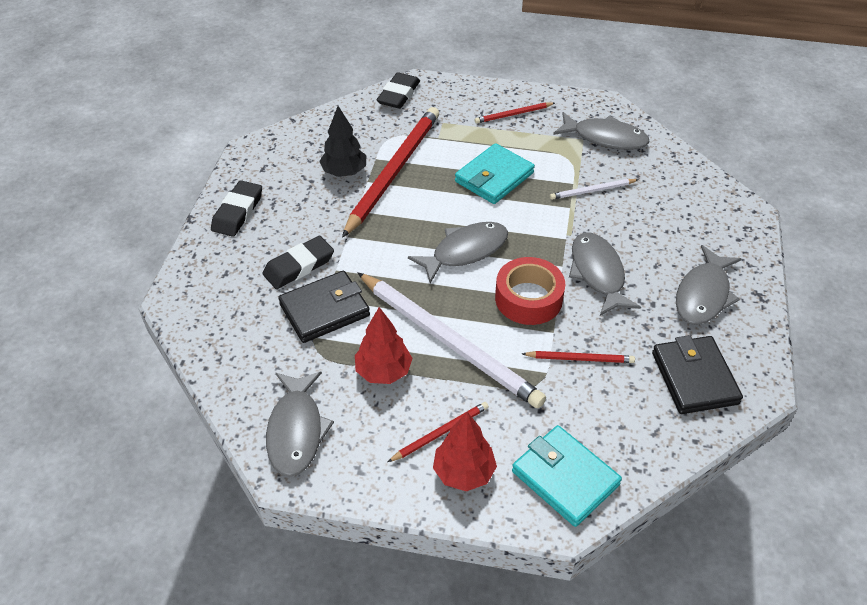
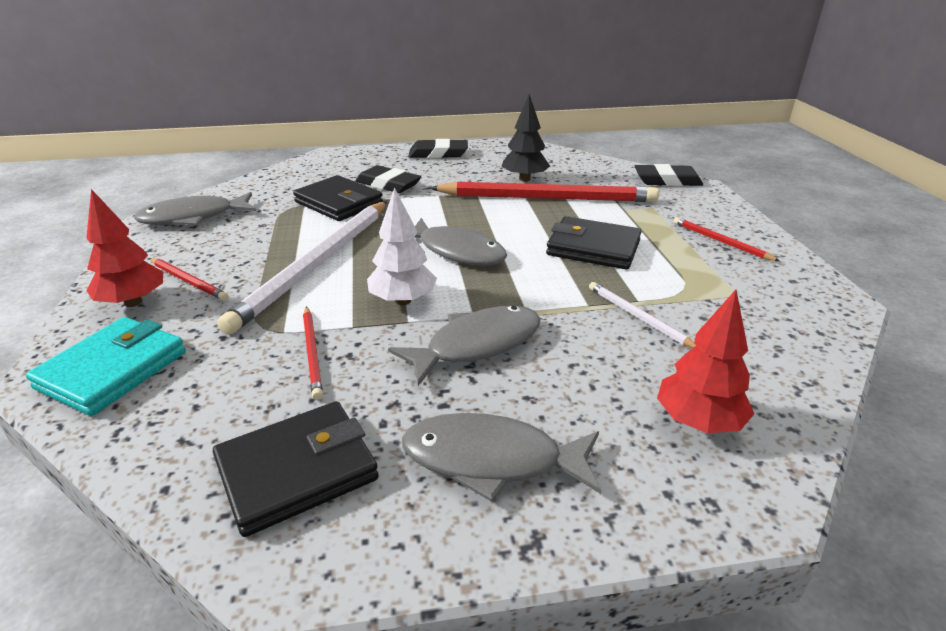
camera: 70 degrees right, 15 degrees down
(383, 371) = (268, 240): red tree -> red tree (698, 422)
(494, 177) = (593, 248): turquoise wallet -> black wallet
(528, 298) = (403, 301): red tape -> white tree
(605, 138) = (764, 312): grey fish -> none

